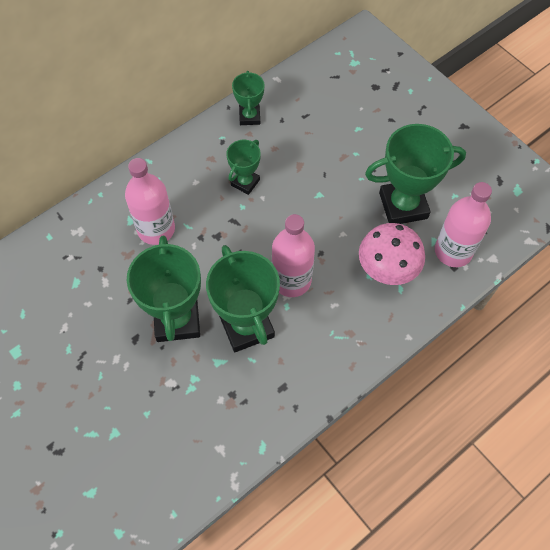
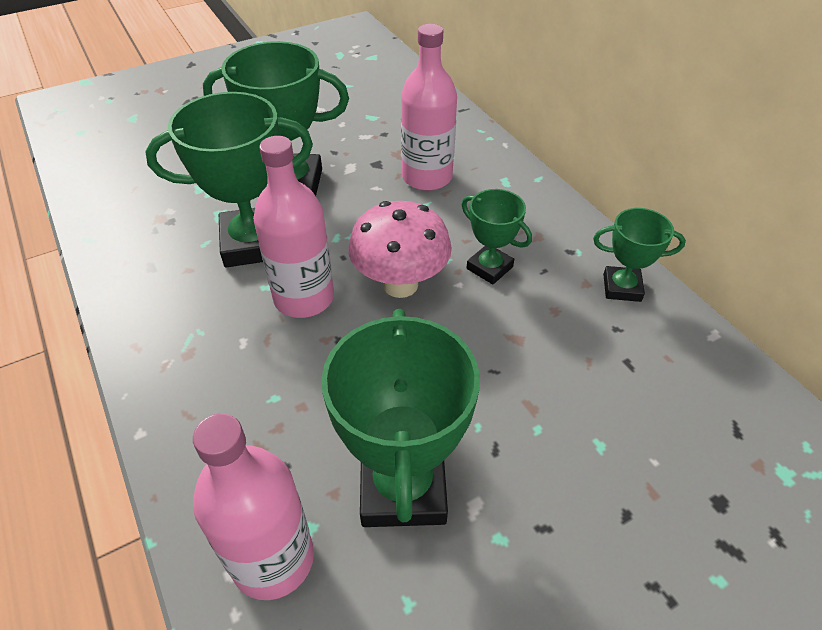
camera: 100 degrees right, 15 degrees down
(387, 270) = (274, 427): pink mushroom -> pink mushroom (400, 284)

